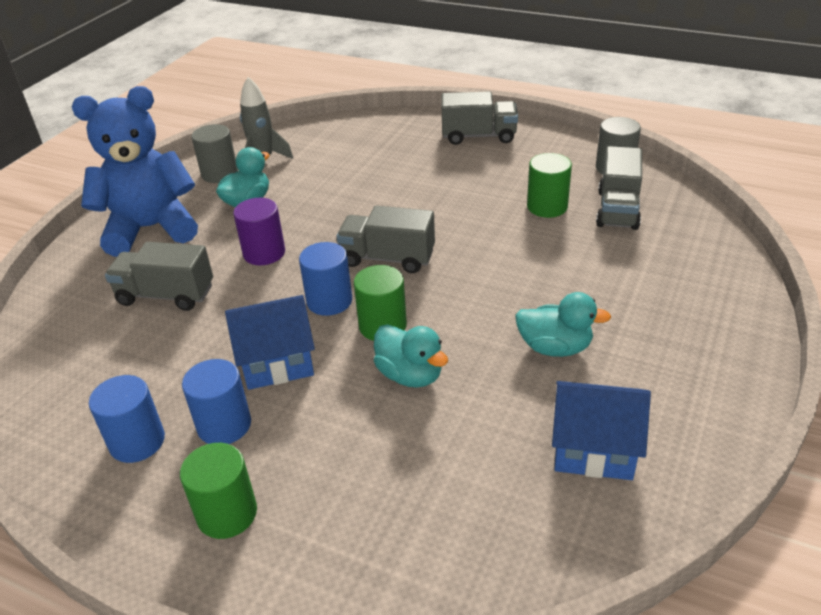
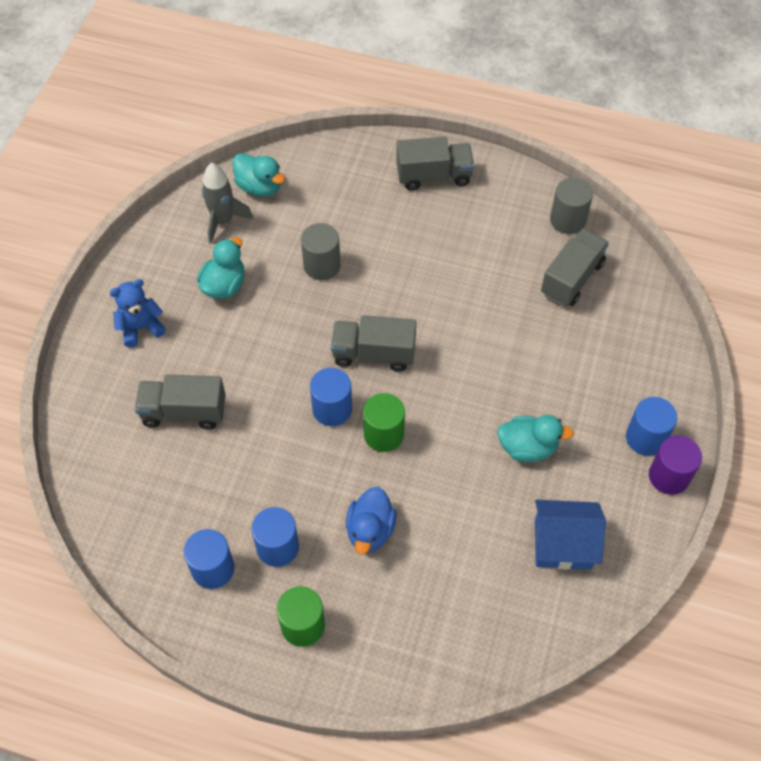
camera: 10 degrees left, 20 degrees up
(151, 229) = (140, 327): blue teddy bear -> blue teddy bear, size x0.50
(219, 173) = (184, 245): grey cylinder -> grey cylinder (322, 265)
(264, 253) = (259, 353): purple cylinder -> purple cylinder (669, 476)
(277, 362) = (304, 481): blue house -> none
(343, 416) = (370, 530): none -> blue duck
(410, 375) = (415, 485): turquoise duck -> turquoise duck (259, 187)
(547, 207) = (508, 277): green cylinder -> none
(617, 209) = (572, 278): grey truck -> grey truck turned 150 degrees counterclockwise
(706, 347) = (645, 438): none -> blue cylinder

